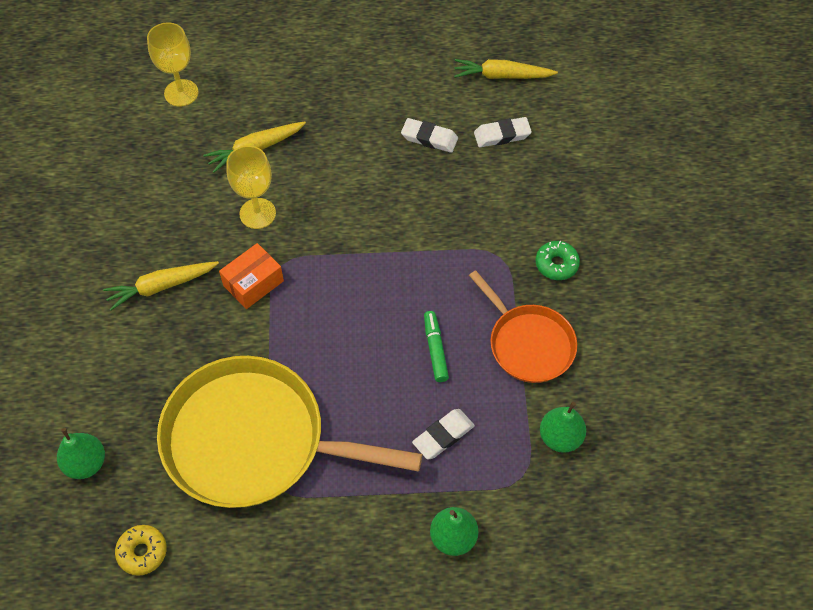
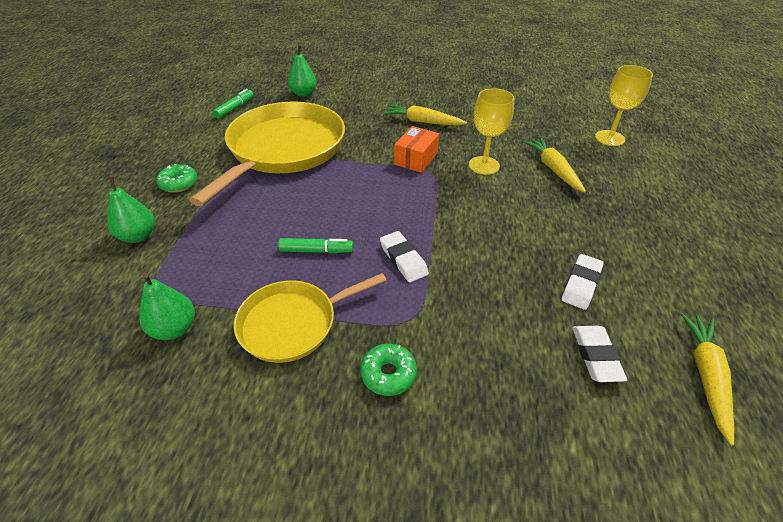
camera: 100 degrees right, 15 degrees down
(142, 552) = (235, 108): yellow donut -> green marker
(161, 286) = (422, 122): yellow carrot -> yellow carrot turned 60 degrees counterclockwise
(253, 283) = (416, 159): orange box -> orange box turned 60 degrees clockwise
(350, 541) = (179, 183): none -> green donut
(443, 436) = (229, 243): white eraser -> white eraser (403, 259)
(528, 344) = (293, 323): orange pan -> yellow pan

